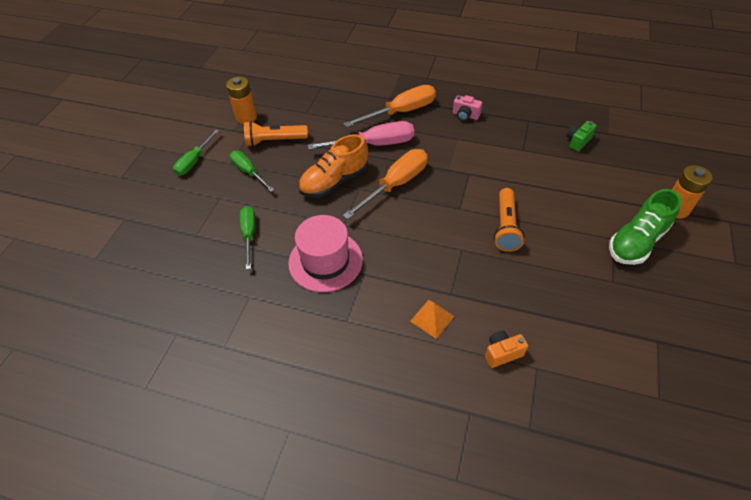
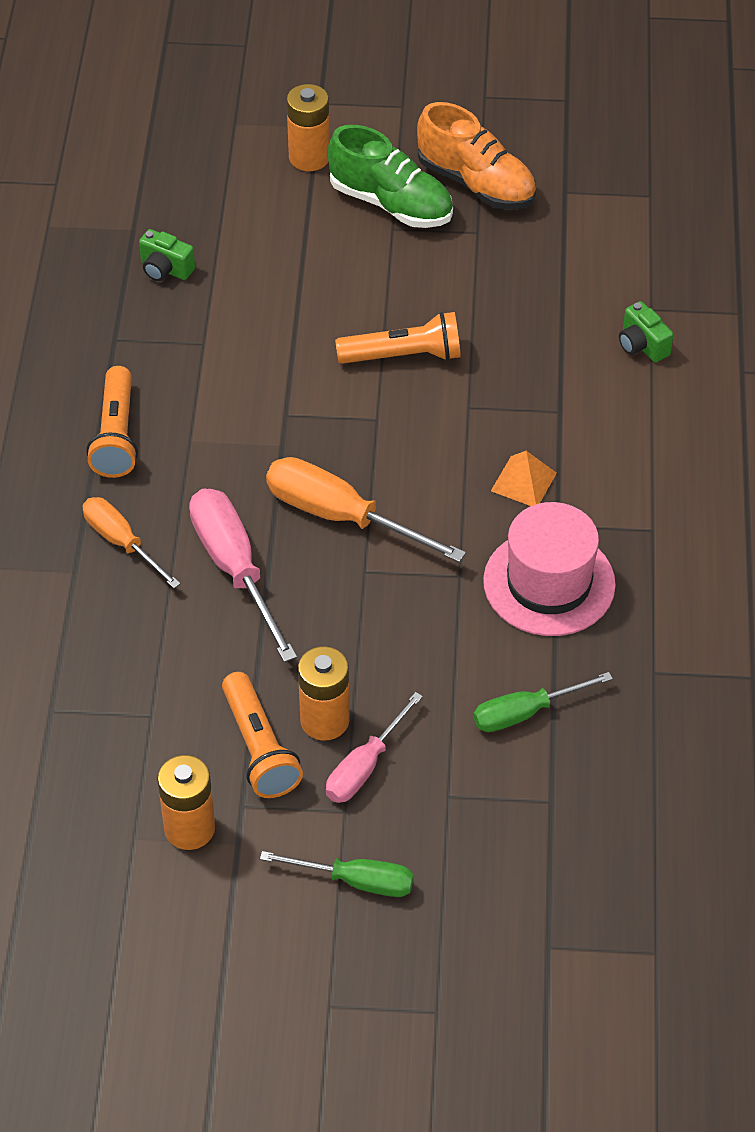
camera: 105 degrees left, 0 degrees up
(249, 172) = (365, 766): green screwdriver -> pink screwdriver
(279, 162) = (324, 720): none -> orange battery
(334, 181) = (355, 613): orange shoe -> orange shoe (476, 183)
(401, 112) = (122, 542): orange screwdriver -> orange screwdriver, size x0.64
(432, 318) = (613, 428): orange pyramid -> orange pyramid (523, 482)
(465, 116) = (116, 435): pink camera -> orange flashlight
(502, 353) = (642, 345): orange camera -> green camera

